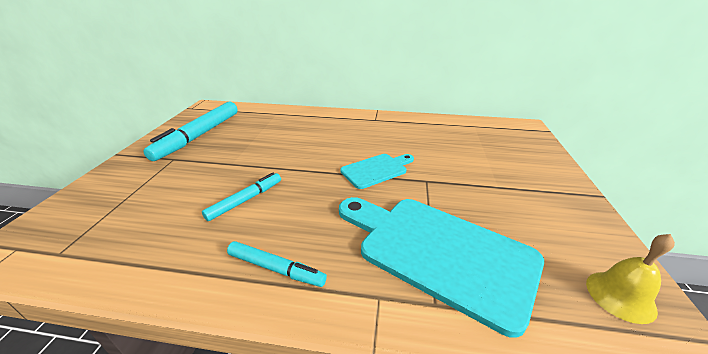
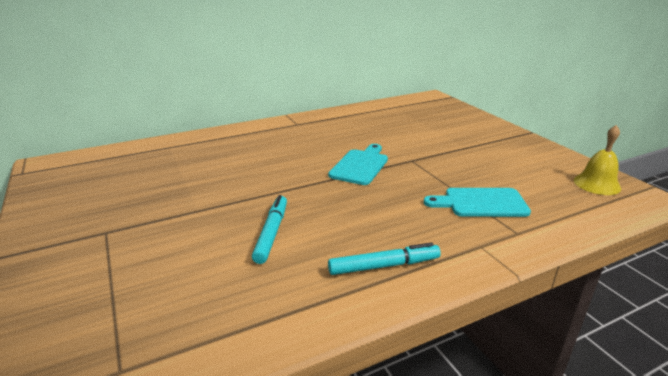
camera: 35 degrees left, 5 degrees down
(199, 136) = (98, 198): turquoise marker -> none
(438, 251) = (481, 203): turquoise cutting board -> turquoise cutting board, size x0.53

